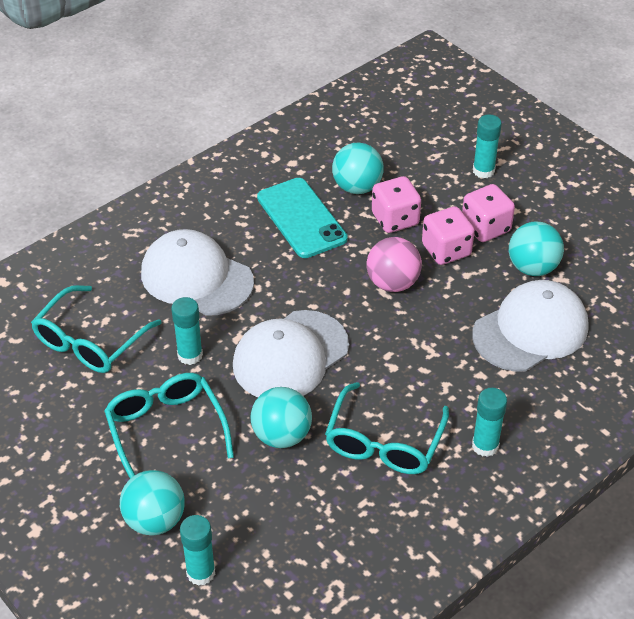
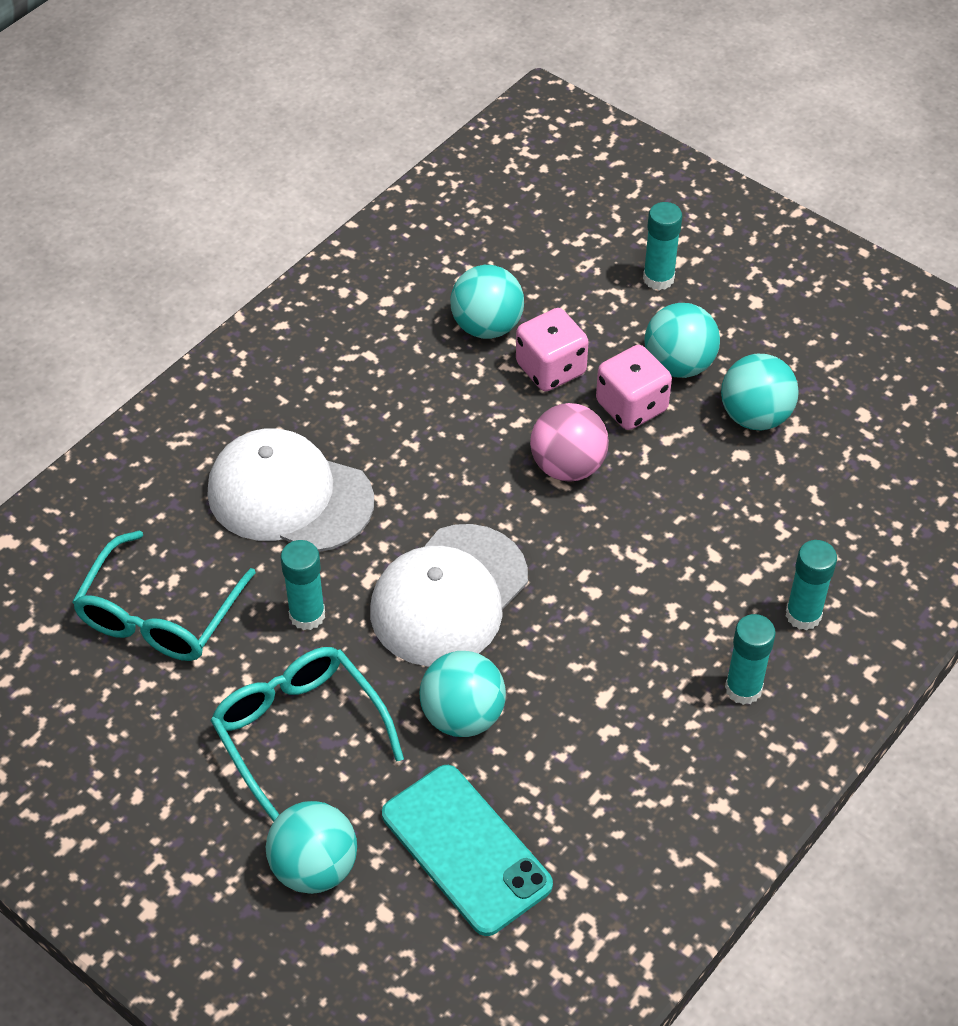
camera: 10 degrees left, 5 degrees up
(201, 572) = (395, 933): turquoise glue stick -> turquoise glue stick (803, 615)
(301, 218) = (418, 385): turquoise phone -> turquoise phone (466, 849)
(384, 442) = (605, 705): turquoise glasses -> none
(485, 228) = (679, 365): pink dice -> turquoise ball
(530, 330) = (771, 510): white cap -> none

